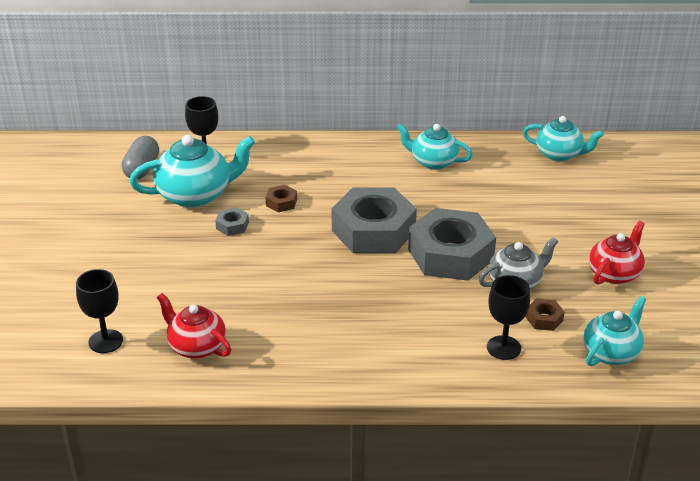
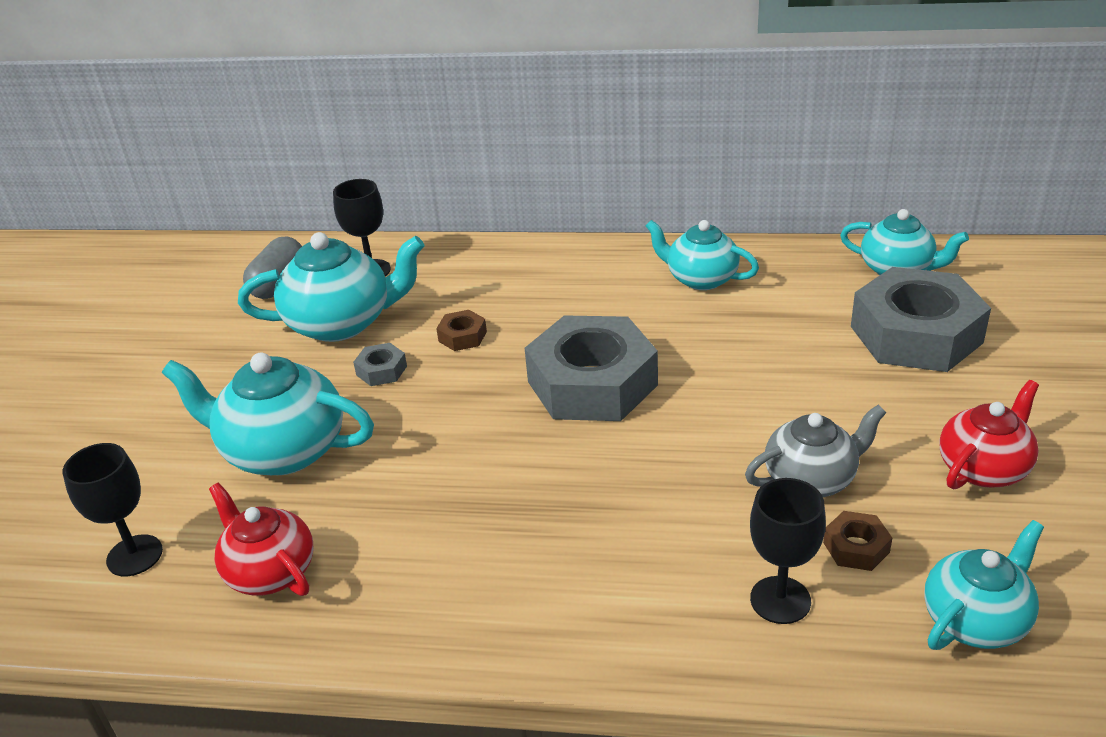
camera: 10 degrees right, 0 degrees up
(181, 277) = (282, 450): none -> turquoise teapot
(450, 254) = (708, 426): grey nut -> grey nut (915, 334)

